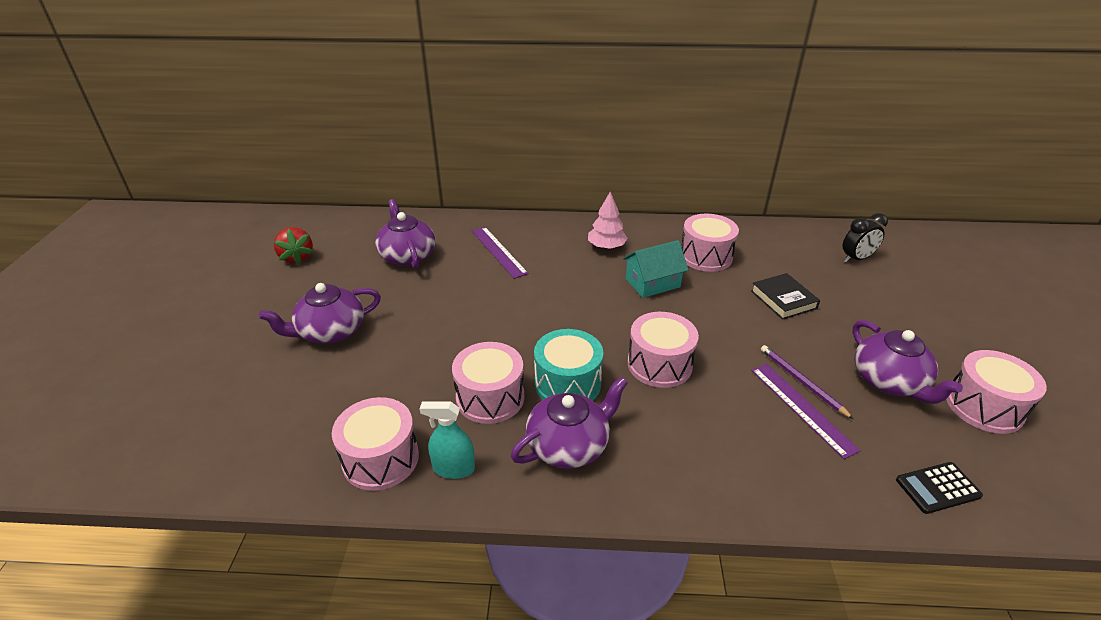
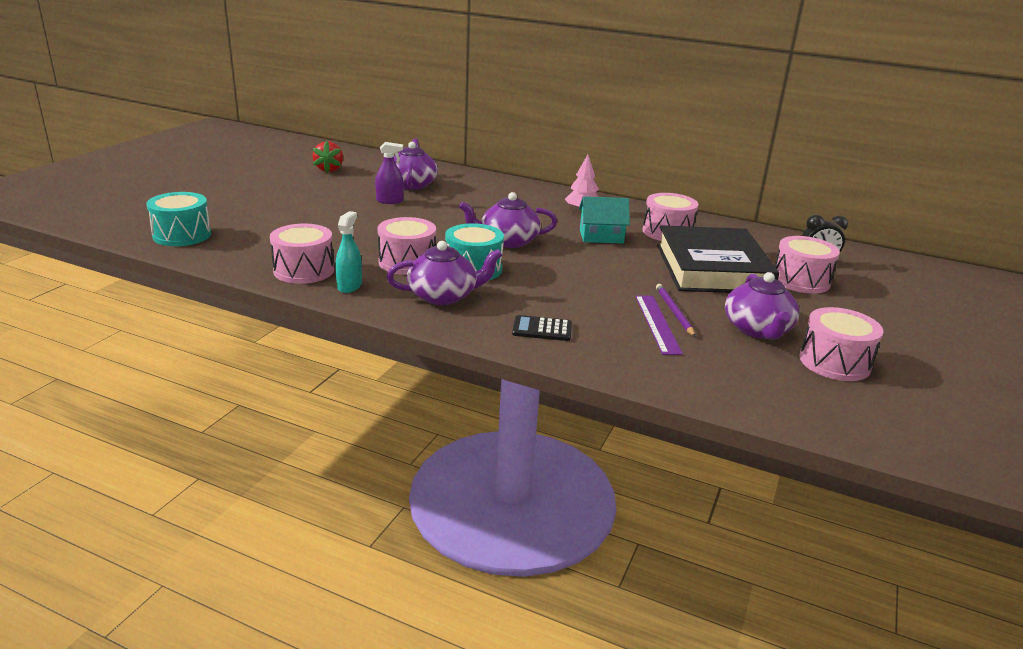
camera: 20 degrees right, 10 degrees down
(180, 444) = (182, 235): none -> turquoise drum
(330, 331) = (321, 208): purple teapot -> purple teapot (508, 241)
(401, 292) = (389, 201): none -> purple spray bottle
(454, 468) = (349, 286): turquoise spray bottle -> turquoise spray bottle turned 75 degrees clockwise
(498, 251) = (487, 195): purple ruler -> none
(659, 364) = (559, 276): pink drum -> pink drum (801, 280)
(783, 299) = (712, 268): black book -> black book, size x2.22
(937, 488) = (729, 387): black calculator -> black calculator (542, 329)

